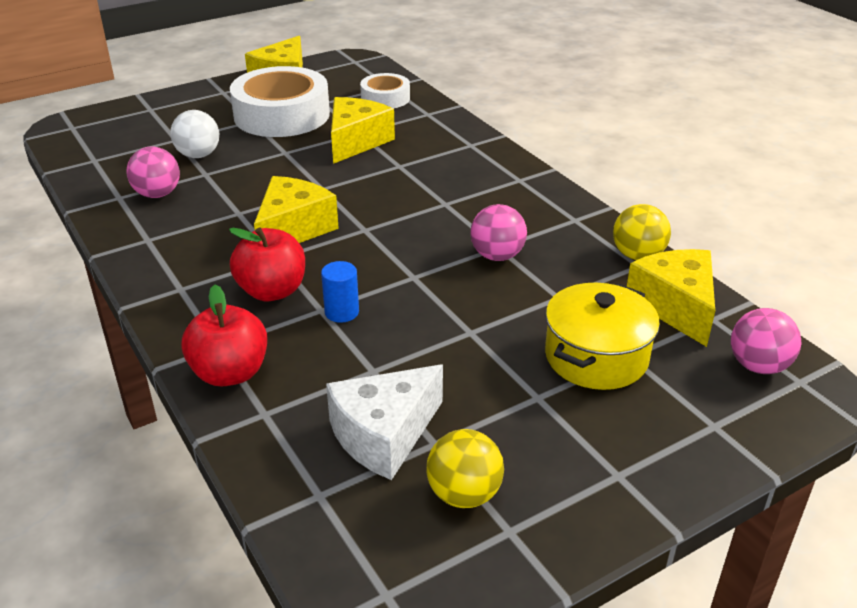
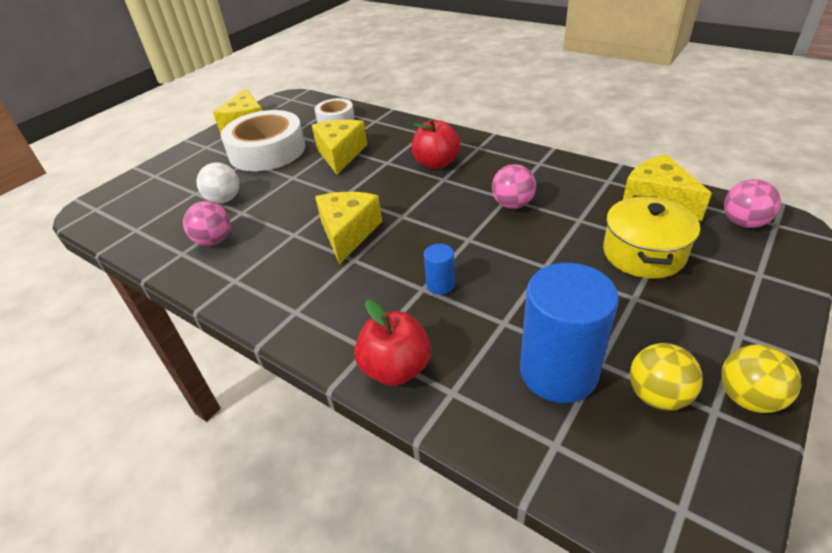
camera: 20 degrees left, 5 degrees up
(272, 291) = (372, 287): red apple -> red apple (436, 163)
(384, 435) = (558, 372): white cheese -> blue cylinder
(637, 255) = (601, 174): yellow ball -> yellow ball (748, 398)

